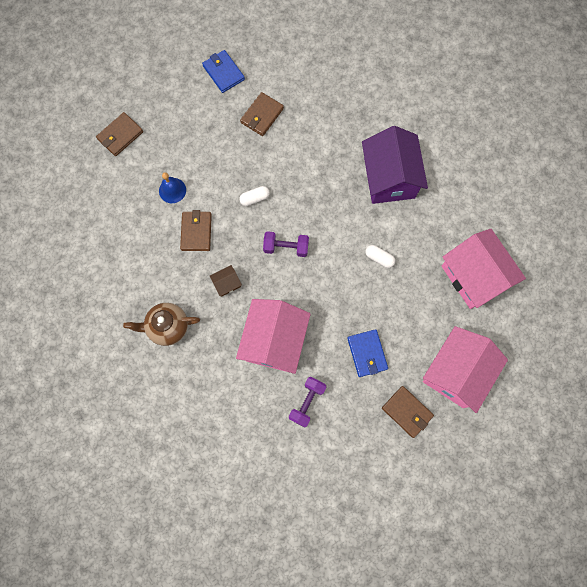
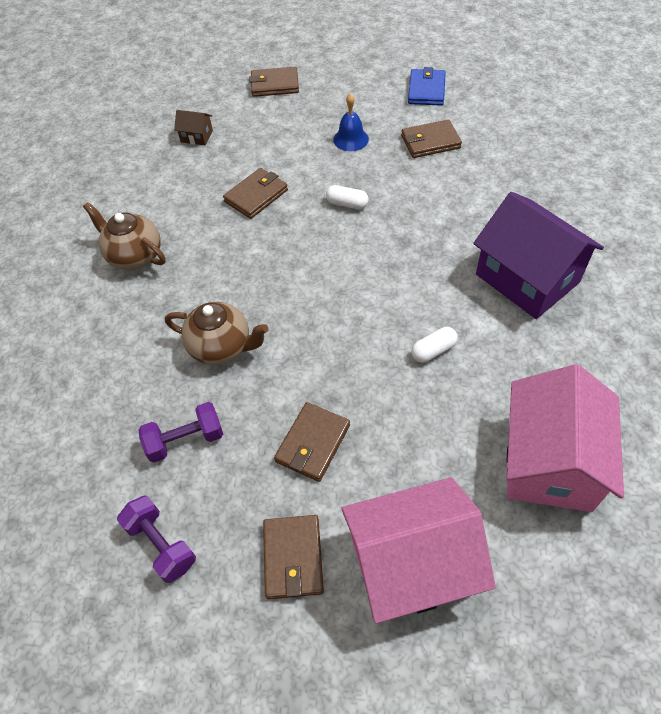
camera: 45 degrees right, 20 degrees down
(172, 190) = (273, 150): blue bell -> blue bell (351, 139)
(227, 283) = (234, 258): brown house -> brown house (196, 136)
(274, 341) = (222, 347): pink house -> brown teapot
(286, 247) = (333, 267): purple dumbbell -> purple dumbbell (161, 544)
(367, 353) = (313, 443): blue wallet -> brown wallet
(379, 258) = (433, 350): white capsule -> white capsule turned 75 degrees clockwise
(389, 178) = (527, 278): purple house -> purple house turned 75 degrees counterclockwise

